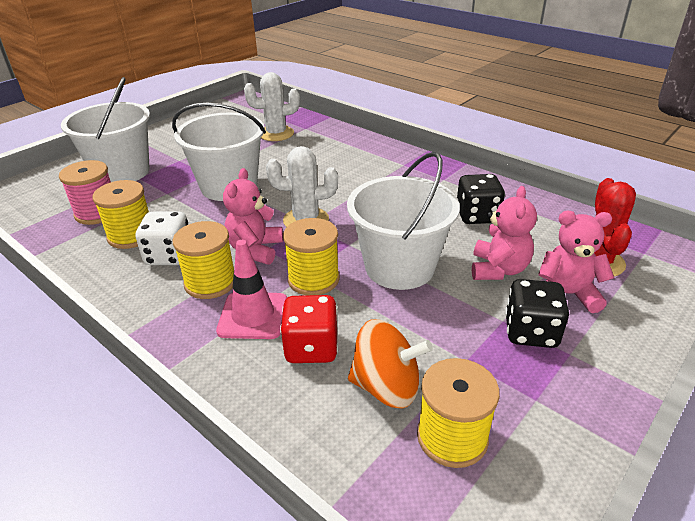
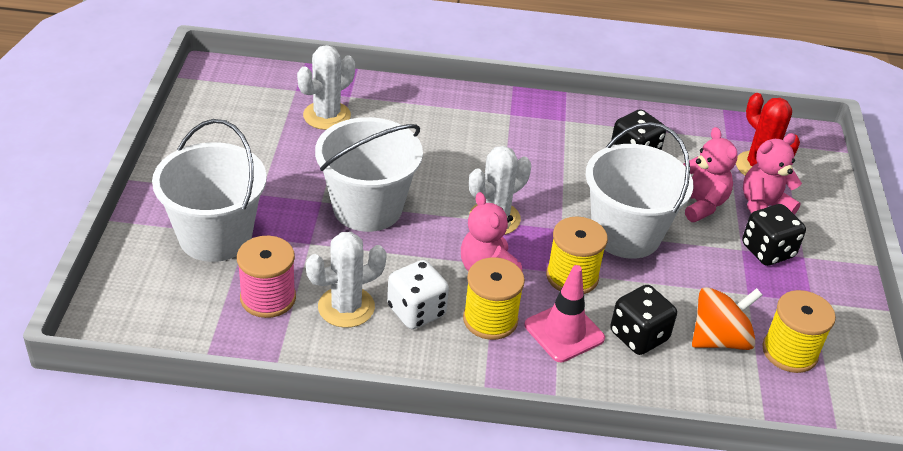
camera: 40 degrees left, 5 degrees up
(131, 235) = (346, 307): yellow spool -> white cactus
(311, 348) = (638, 336): red dice -> black dice

